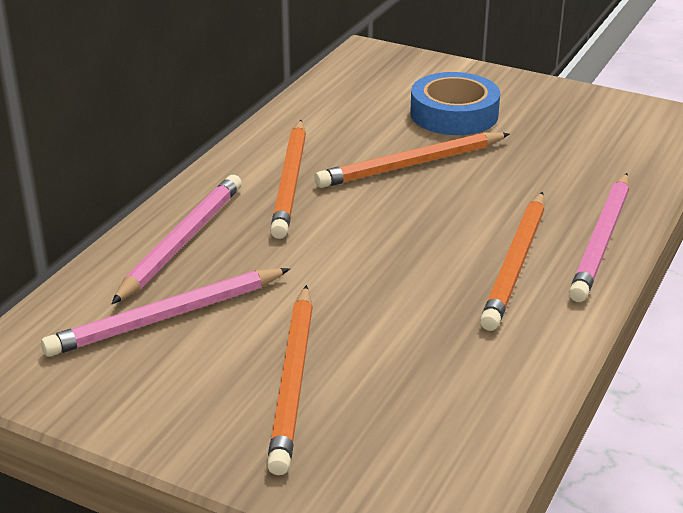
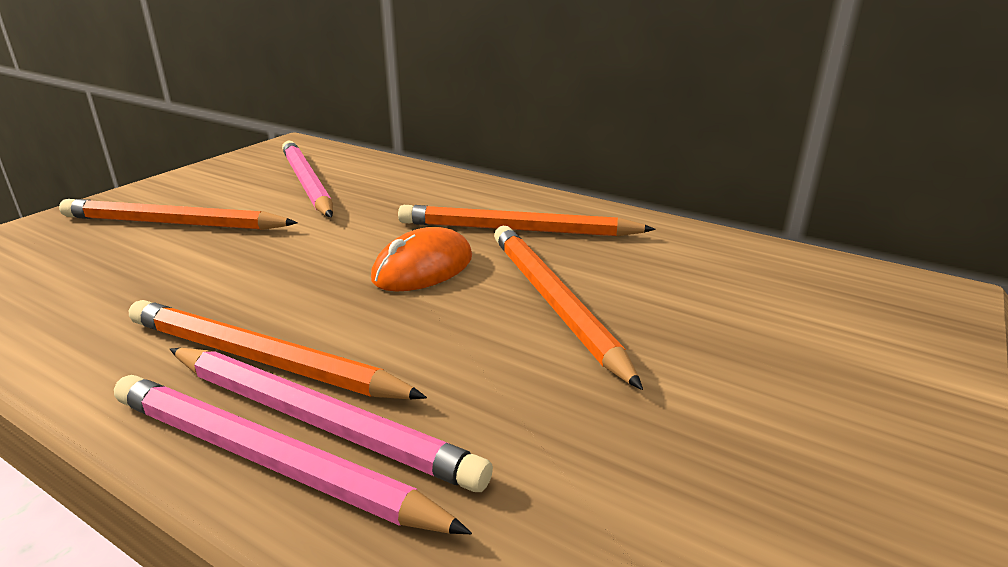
camera: 95 degrees right, 5 degrees down
(182, 242) = (417, 187): pink pencil -> pink pencil (319, 420)
(370, 219) = (423, 268): none -> orange mouse
(454, 114) = (731, 353): blue tape -> none

